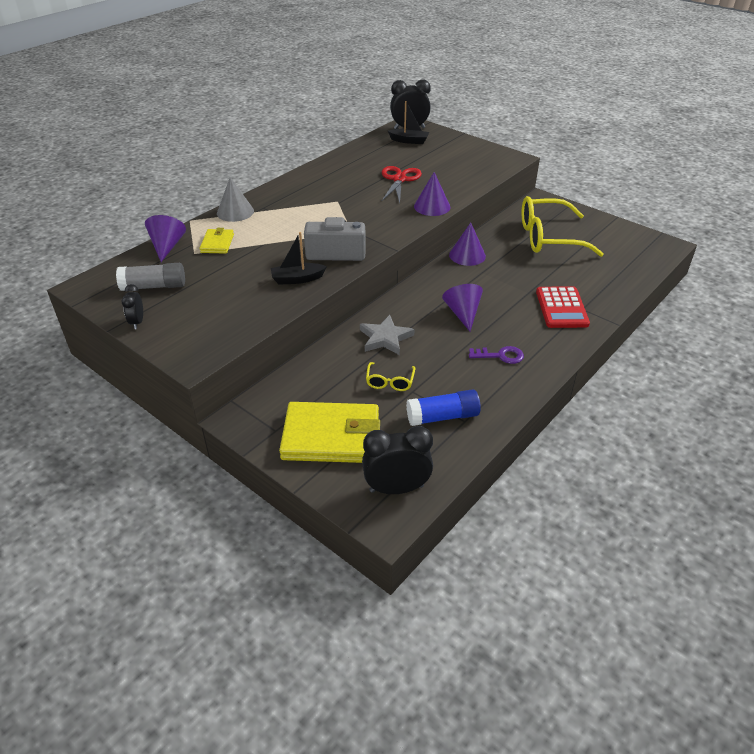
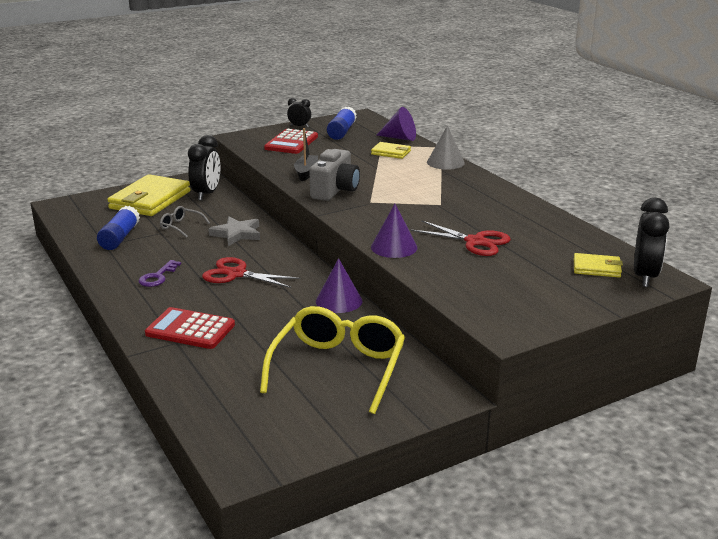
camera: 110 degrees right, 15 degrees down
(154, 286) = (341, 132): grey glue stick -> blue glue stick
(203, 312) = (291, 142): none -> red calculator
(390, 382) = (181, 226): yellow glasses -> grey glasses
(396, 488) = (79, 211): black clock -> black clock (207, 194)
(409, 141) = (596, 268): black boat -> yellow wallet
(462, 313) = (236, 274): purple cone -> red scissors

